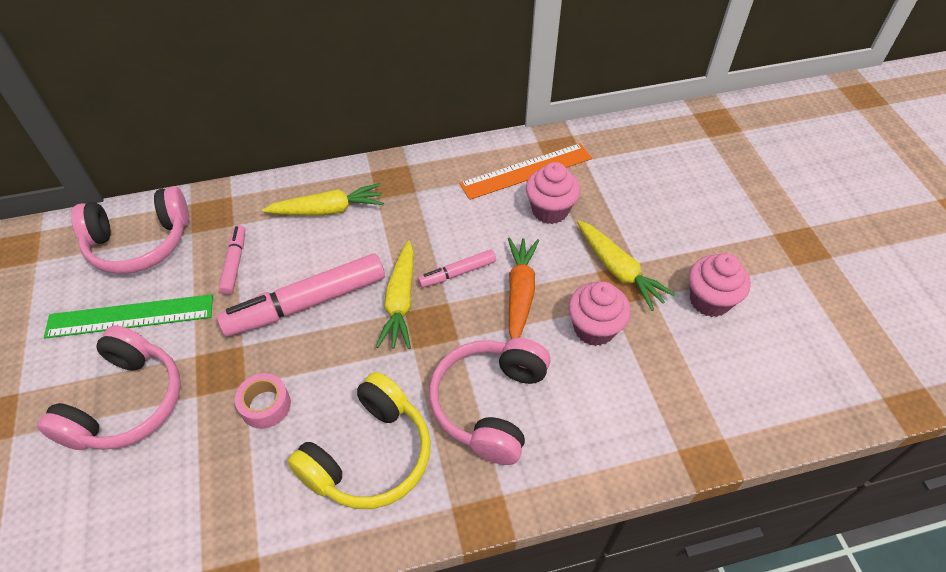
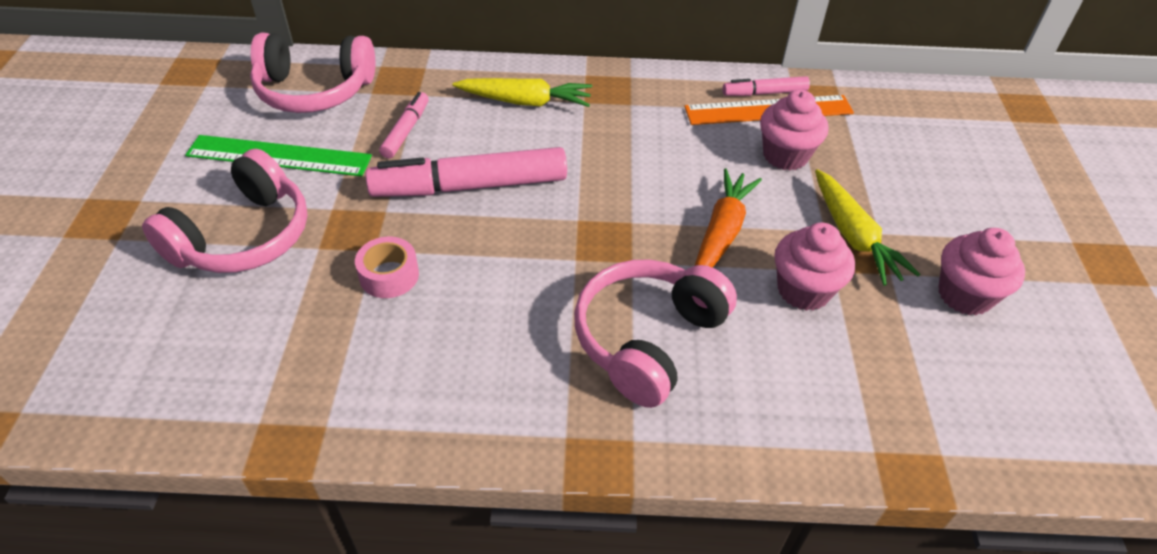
camera: 15 degrees right, 5 degrees down
(369, 455) = (487, 356): yellow headphones -> none
(400, 301) = (577, 208): yellow carrot -> none
(457, 273) = (652, 195): pink marker -> pink marker (764, 93)

